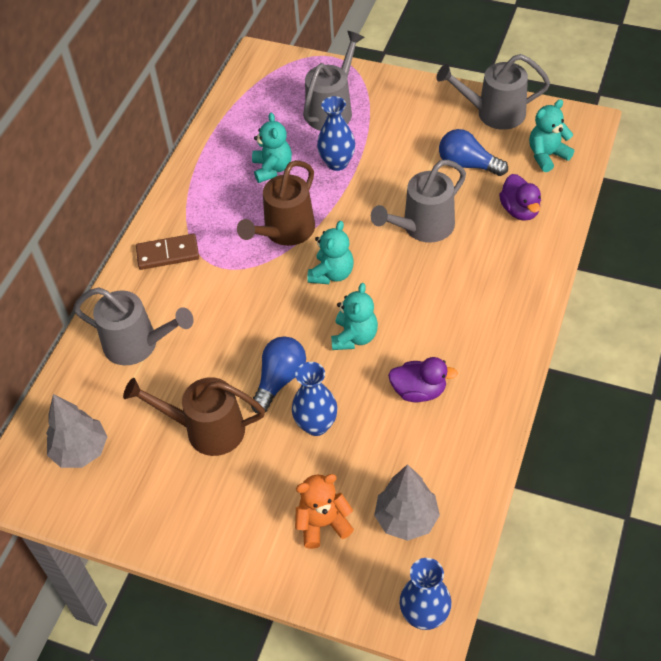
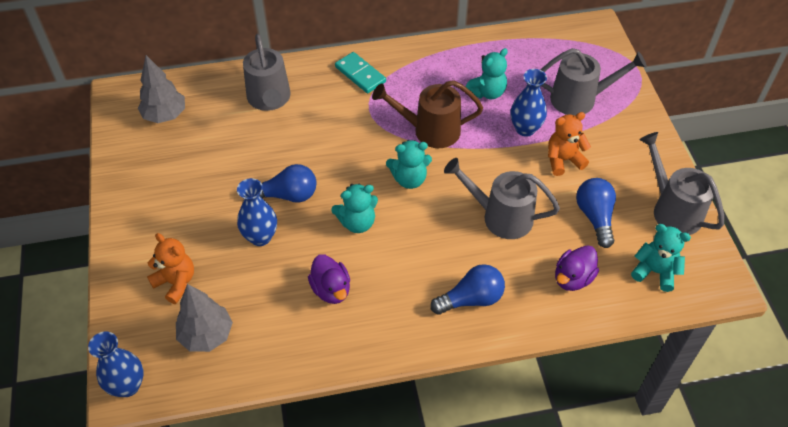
camera: 55 degrees right, 0 degrees up
(168, 254) = (360, 74): brown domino -> turquoise domino
(206, 429) = (219, 173): brown watering can -> none
(392, 155) = (563, 160): none -> orange teddy bear
(497, 289) = (471, 299): none -> blue light bulb

